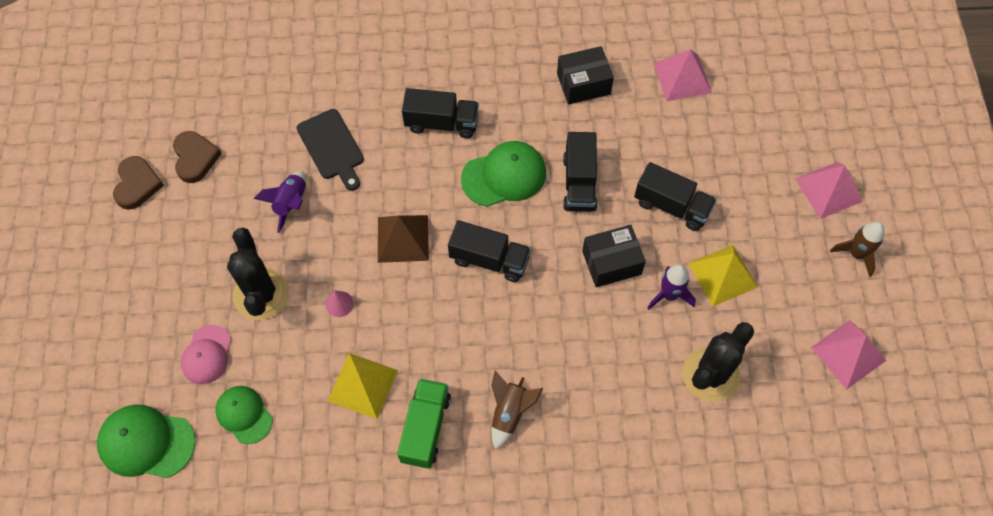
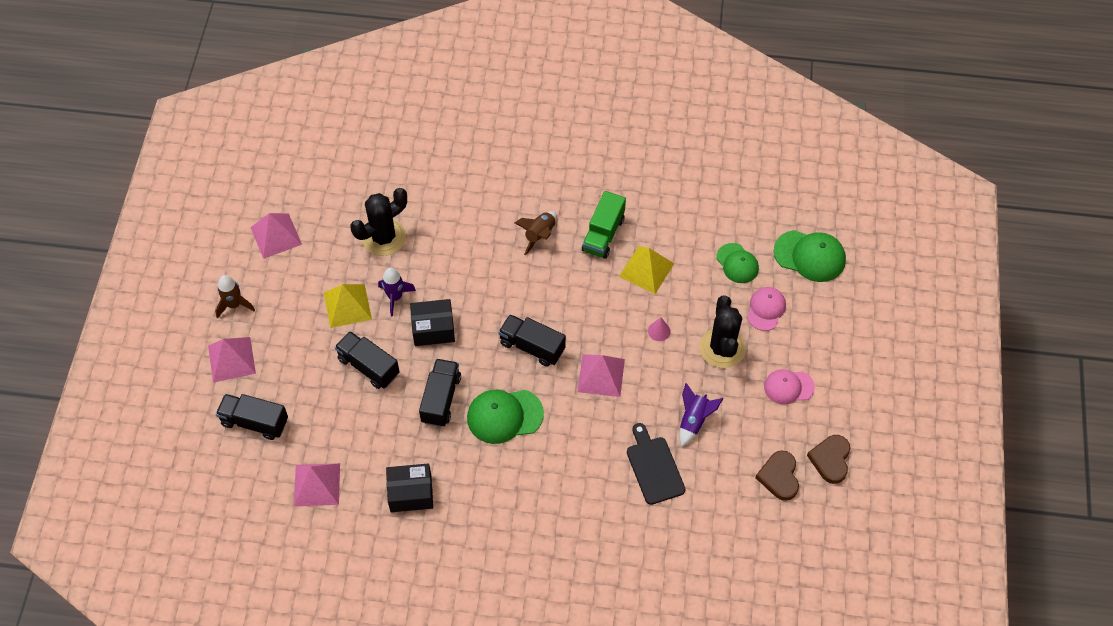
camera: 170 degrees left, 5 degrees down
(181, 259) = (788, 387): none -> pink cap
(402, 238) = (601, 375): brown pyramid -> pink pyramid
(441, 123) = (551, 475): black truck -> black truck (255, 422)

